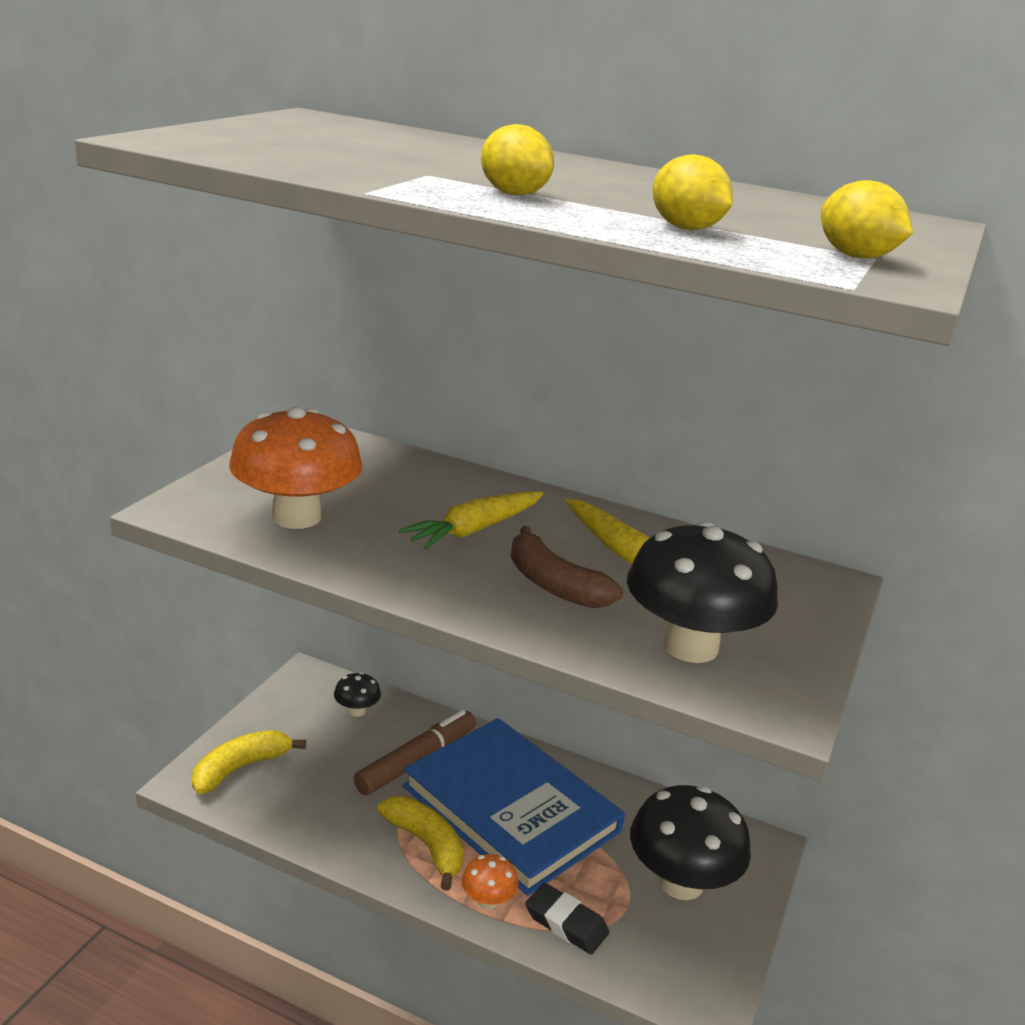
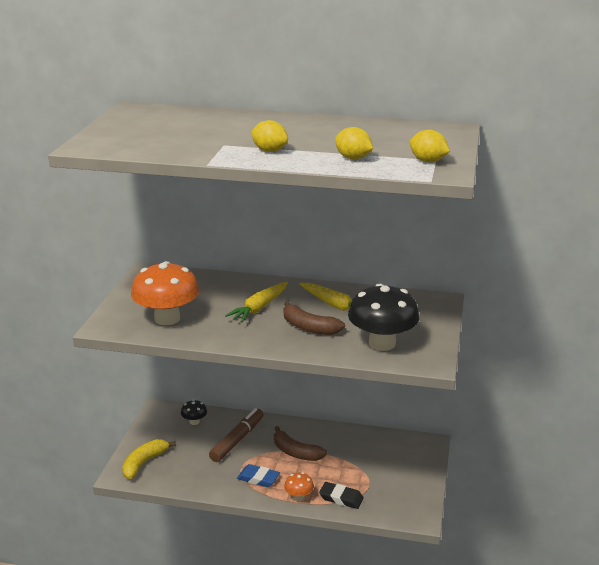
camera: 10 degrees left, 0 degrees up
(426, 845) = (258, 478): yellow banana -> blue eraser
(511, 808) = (296, 452): blue book -> brown banana
(681, 882) = (392, 468): black mushroom -> none

